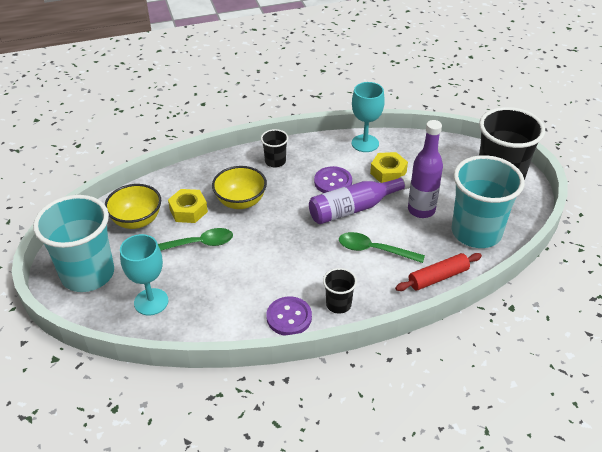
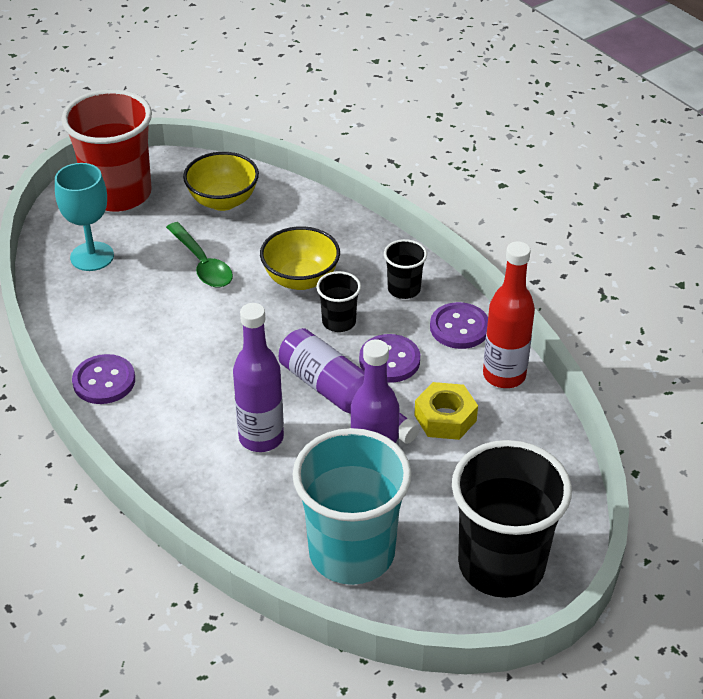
camera: 70 degrees right, 0 degrees up
(88, 274) = (118, 194): turquoise cup -> red cup
(188, 210) = (261, 238): yellow nut -> none
(319, 149) = (459, 327): none -> purple button
(338, 304) = (142, 423): black cup -> black cup (339, 322)
(365, 143) = (504, 375): turquoise goblet -> red bottle
(374, 250) = (261, 438): green spoon -> purple bottle
(438, 277) = (232, 521): red rolling pin -> none

